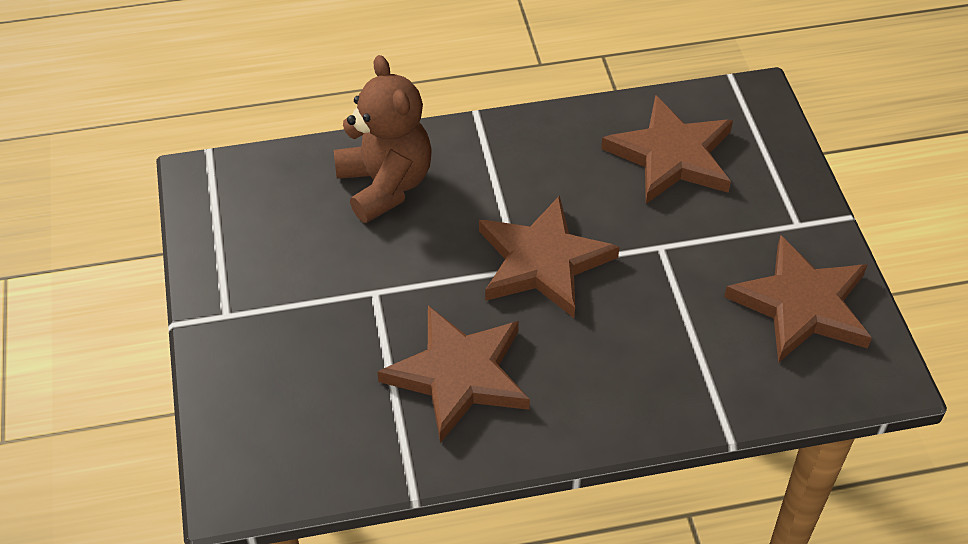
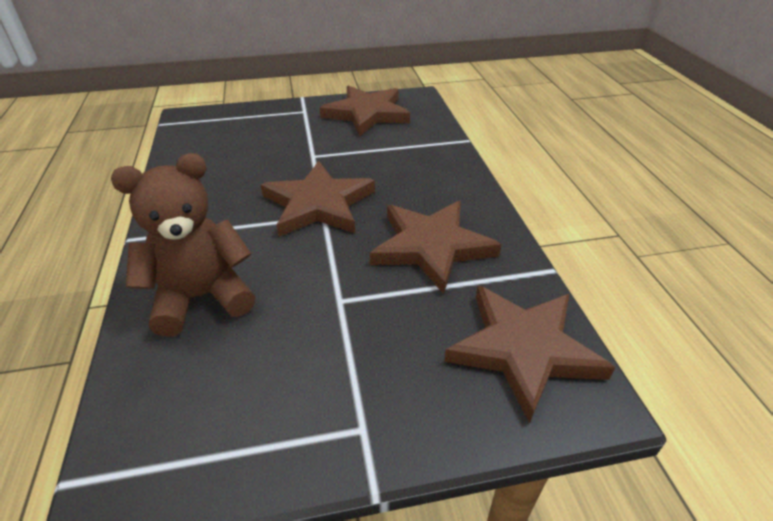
camera: 90 degrees left, 10 degrees down
(672, 155) = (228, 148): brown star -> brown star (523, 349)

